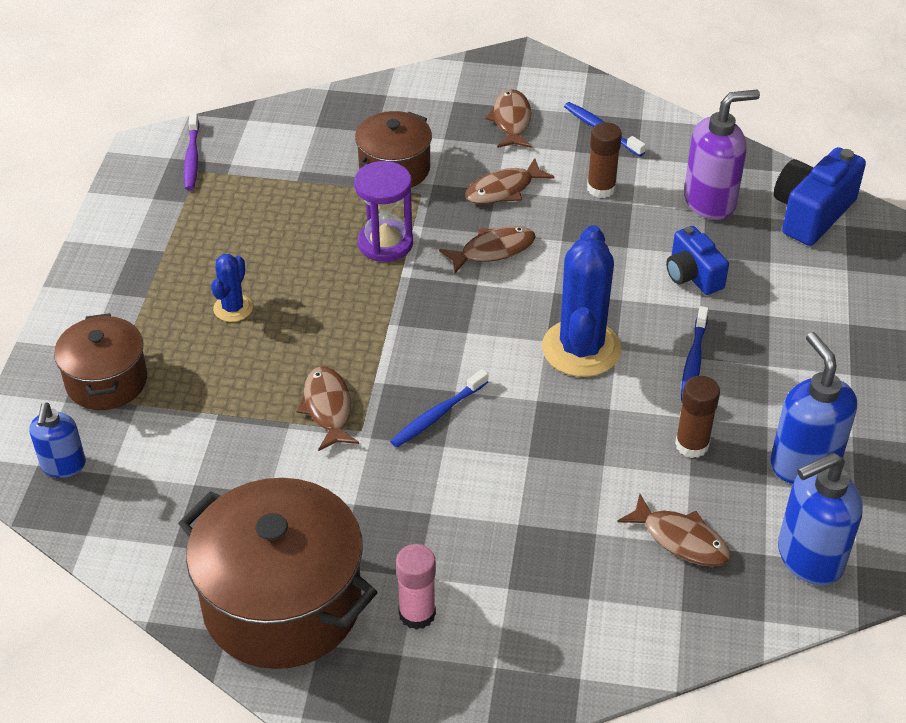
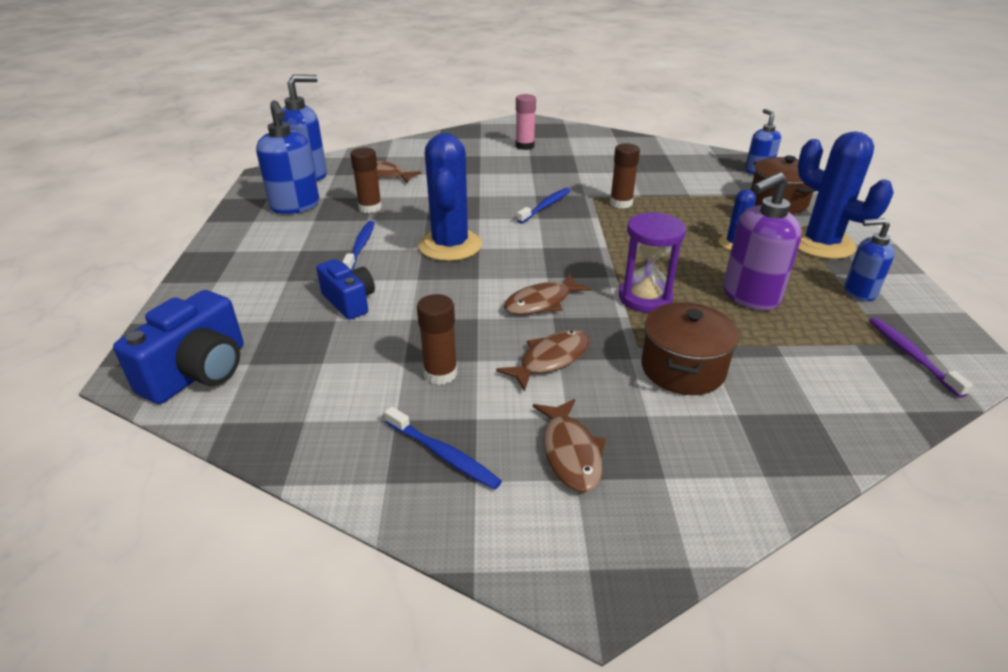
camera: 170 degrees right, 10 degrees down
(131, 295) = (821, 244): none -> blue cactus
(163, 224) = (859, 292): none -> blue soap dispenser
(282, 603) = (594, 144): brown pot -> none
(328, 408) = (621, 203): brown fish -> brown glue stick
(710, 201) = (314, 373): purple soap dispenser -> purple soap dispenser (749, 296)

